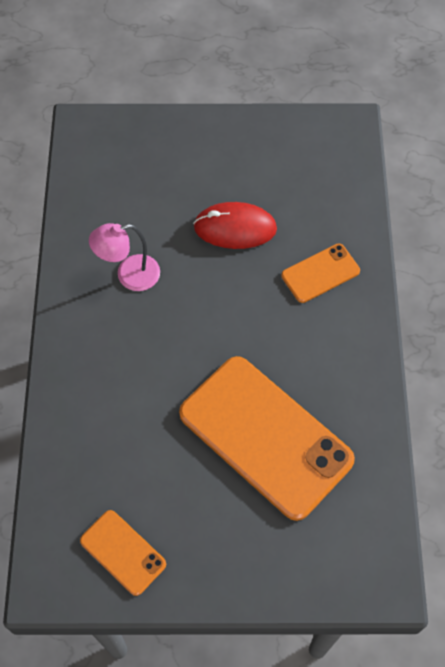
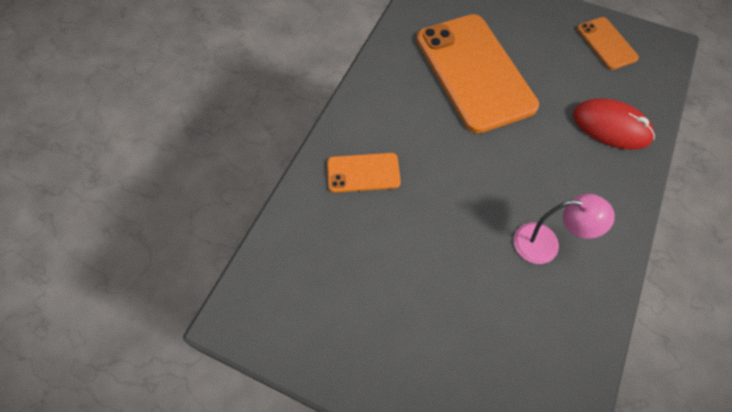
camera: 155 degrees left, 0 degrees up
(235, 228) = (420, 250): red mouse -> red mouse (611, 126)

